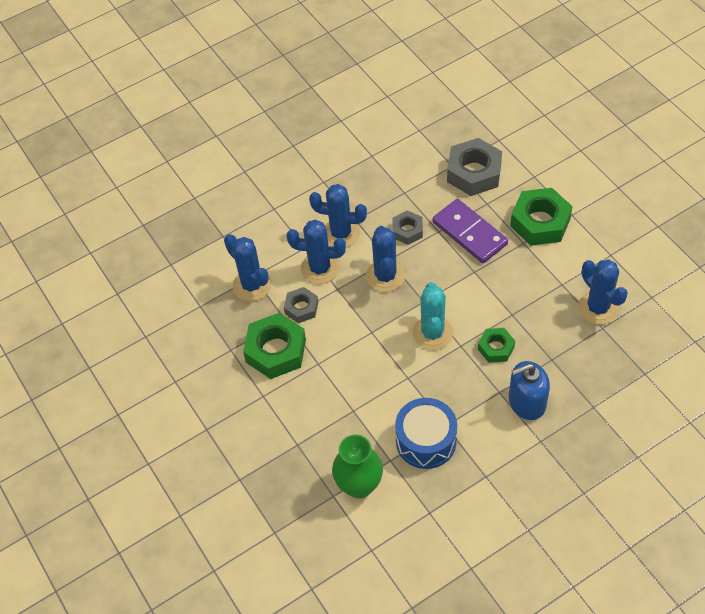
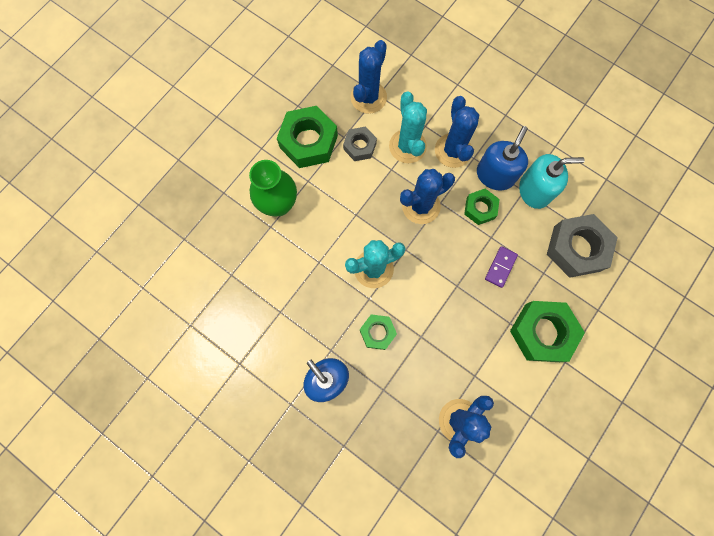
camera: 65 degrees right, 20 degrees up
(320, 268) = (407, 146): blue cactus -> turquoise cactus
(359, 485) = (199, 257): green vase -> green vase (279, 204)
(380, 209) = (495, 175): none -> blue soap dispenser
(407, 184) = (534, 190): none -> turquoise soap dispenser
(407, 230) = (480, 208): grey nut -> green nut
(426, 441) = (259, 299): blue drum -> none
(469, 233) = (500, 267): purple domino -> purple domino, size x0.51

